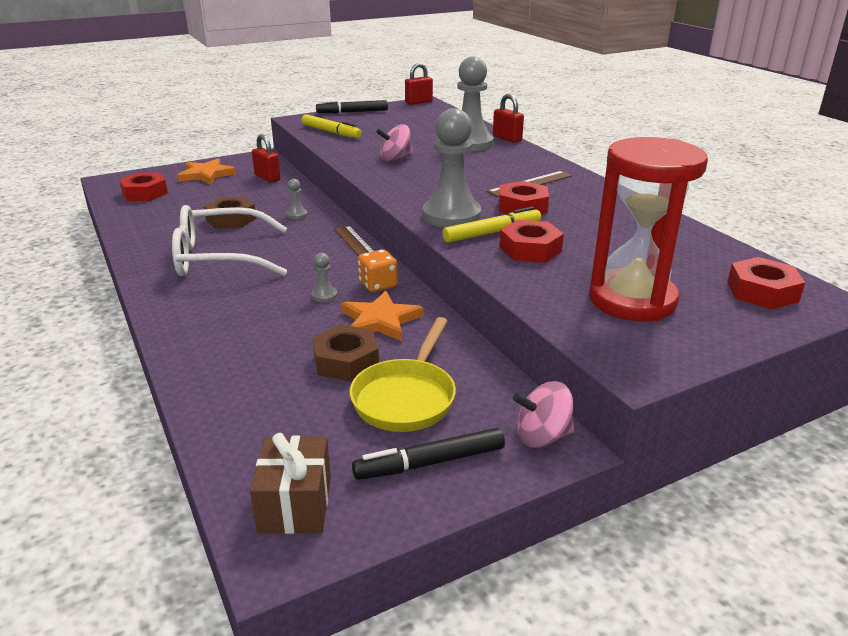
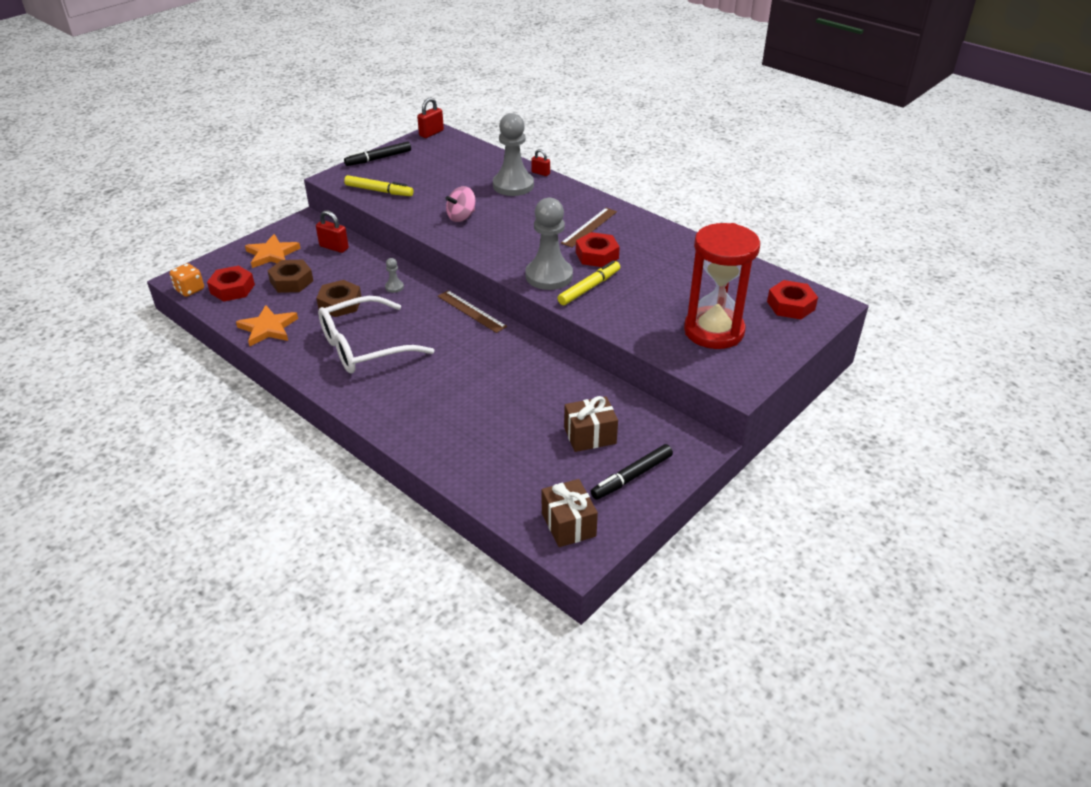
camera: 20 degrees left, 10 degrees up
(324, 295) = (477, 365): grey pawn -> none
(346, 361) = (531, 418): brown nut -> brown nut (291, 281)
(378, 285) = (511, 346): orange dice -> orange dice (190, 290)
(380, 320) = (533, 378): orange star -> orange star (268, 328)
(406, 397) = (590, 435): yellow pan -> brown gift
(507, 138) = (540, 173): red padlock -> red padlock, size x0.65
(530, 249) = (625, 299): red nut -> none
(542, 436) = (689, 441): pink spinning top -> none

